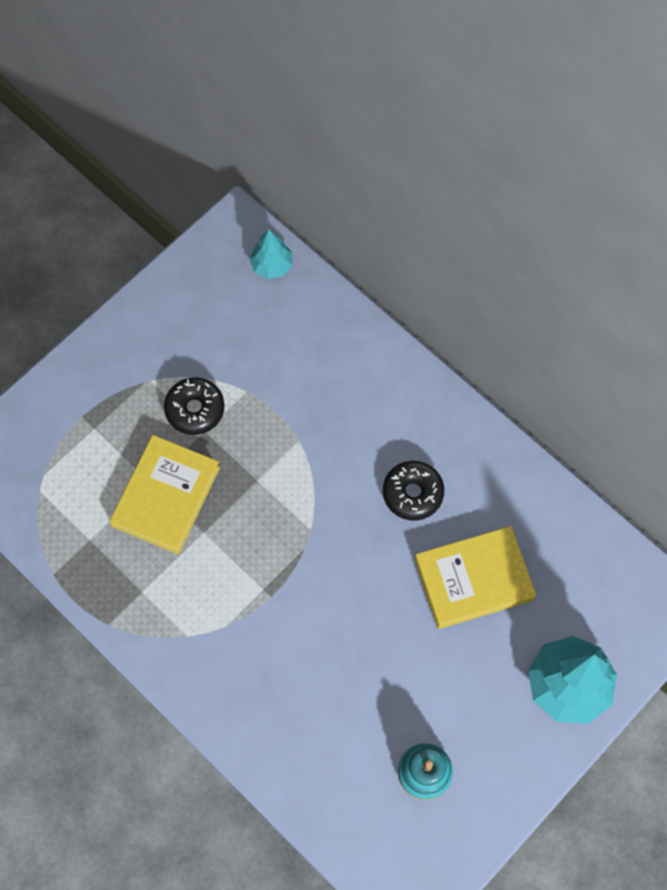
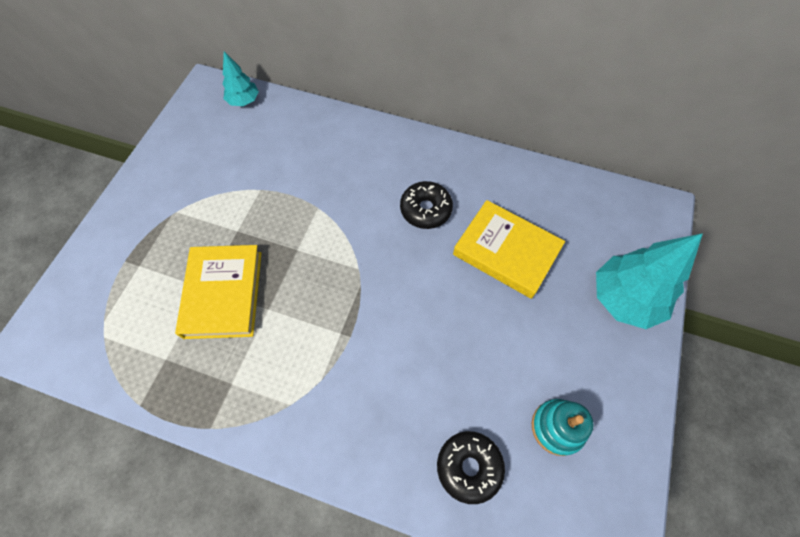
camera: 25 degrees left, 5 degrees down
(195, 409) = (222, 218): black donut -> black donut (469, 467)
(473, 579) = (506, 251): yellow book -> yellow book turned 75 degrees clockwise

